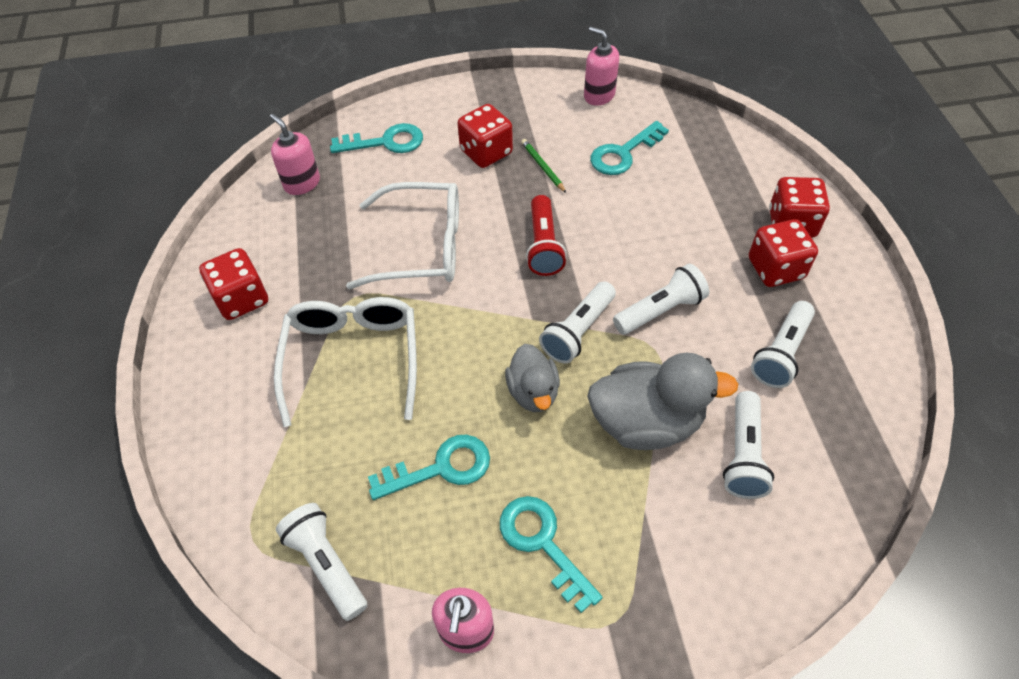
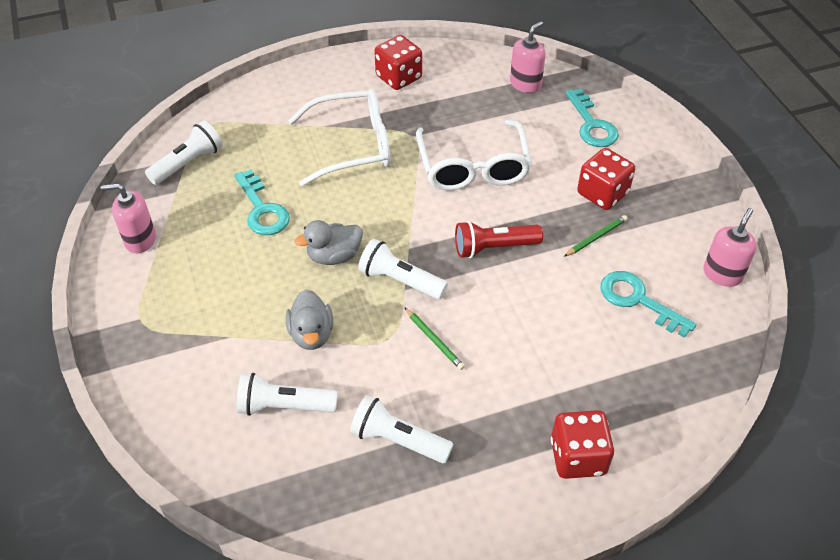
camera: 80 degrees right, 5 degrees down
(542, 543) = (202, 274): turquoise key -> none
(646, 422) = (311, 334): grey duck -> grey duck, size x0.61
(660, 310) = (434, 340): white flashlight -> green pencil
(775, 268) = (507, 439): red dice -> none

